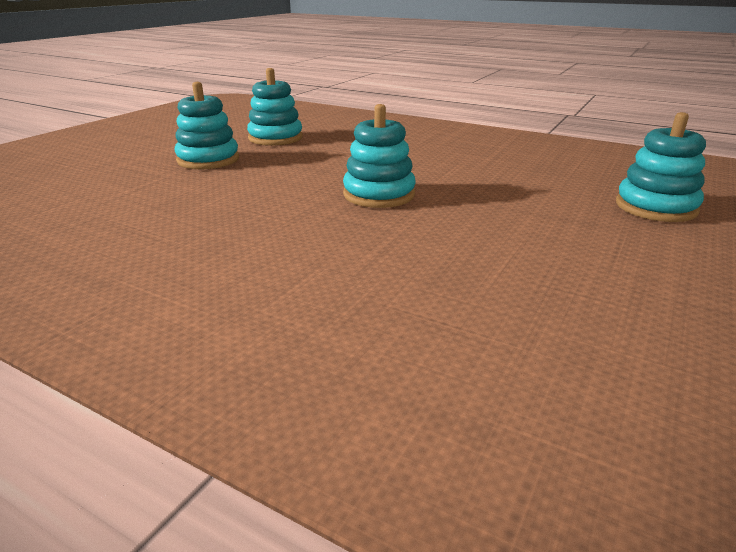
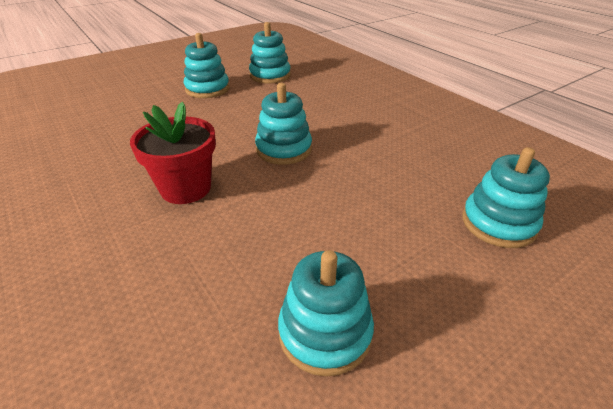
camera: 25 degrees right, 10 degrees up
(304, 249) = (186, 188): none -> red flower pot
(619, 321) = (325, 332): none -> turquoise stacking toy

